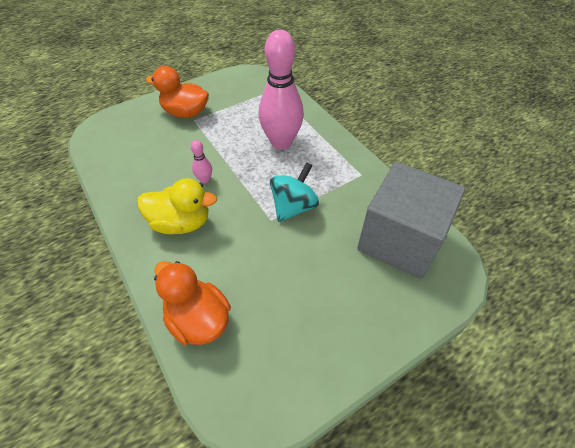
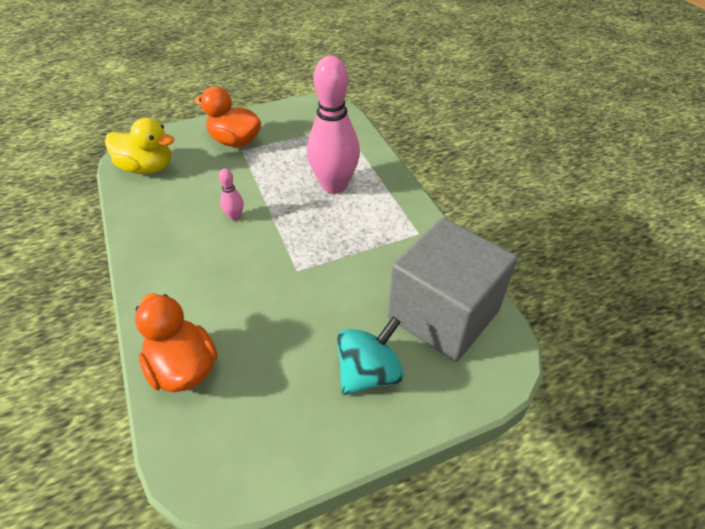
camera: 10 degrees right, 5 degrees down
(181, 223) = (195, 260): yellow duck -> yellow duck (147, 168)
(293, 207) = (327, 259): turquoise spinning top -> turquoise spinning top (368, 373)

